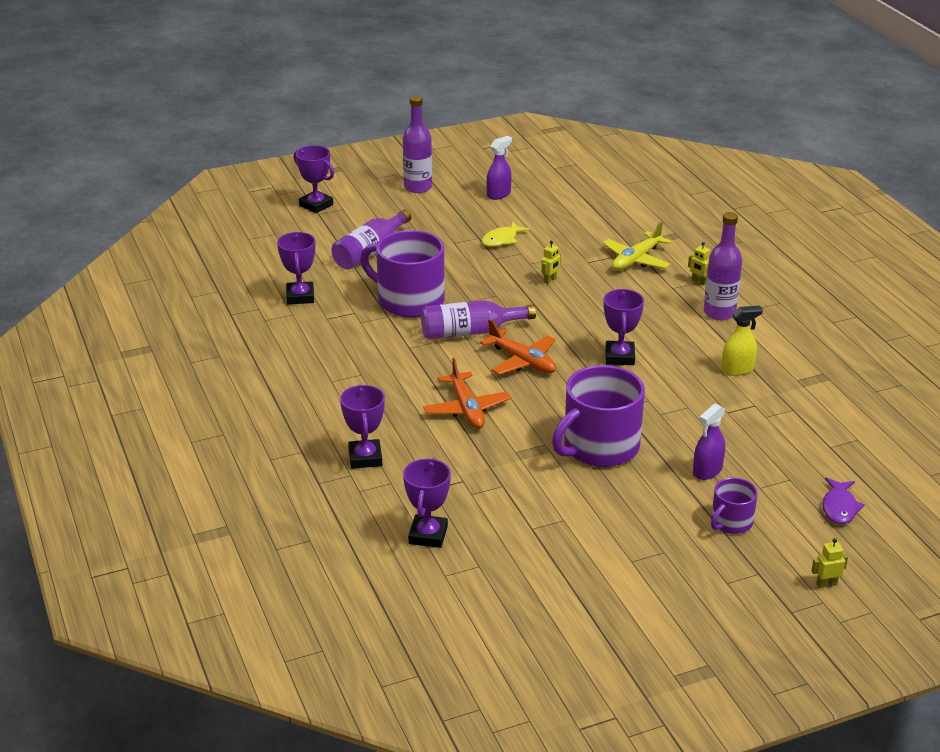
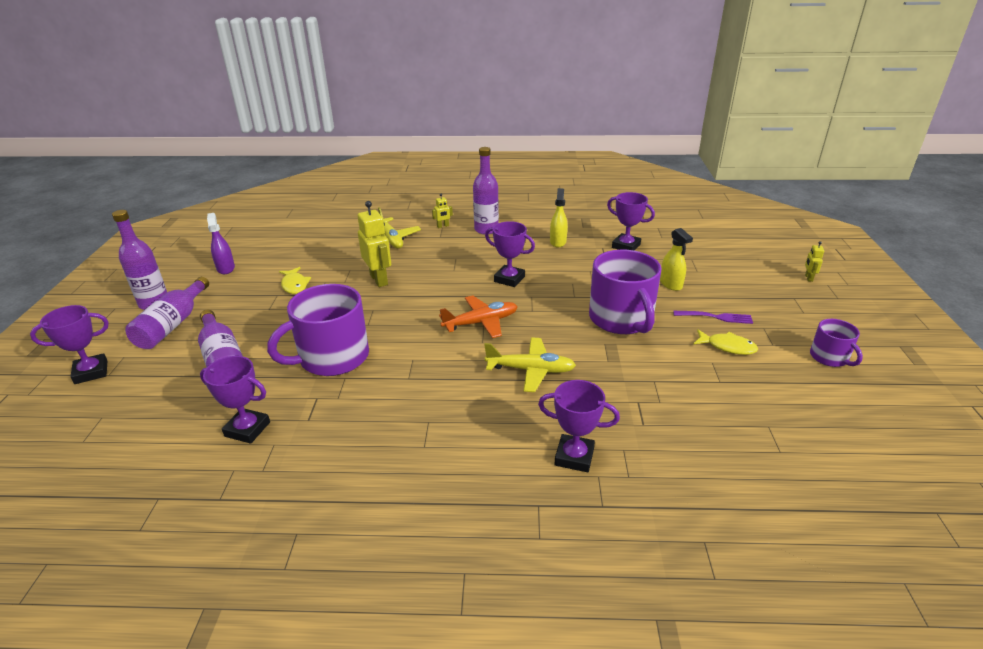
camera: 65 degrees left, 0 degrees up
(428, 535) = (716, 446): purple trophy -> purple trophy (626, 246)
(467, 409) = (531, 370): orange plane -> yellow plane
(470, 332) = (415, 337): purple bottle -> purple bottle (172, 325)
(550, 280) = (379, 279): yellow robot -> yellow robot, size x2.10
(601, 527) = (727, 347): none -> yellow fish
(657, 513) = (715, 317): none -> purple fork
(707, 471) = (671, 284): purple spray bottle -> yellow spray bottle
(731, 522) = (734, 292): purple mug -> purple mug (829, 357)
(839, 507) = (727, 252): purple fish -> none

